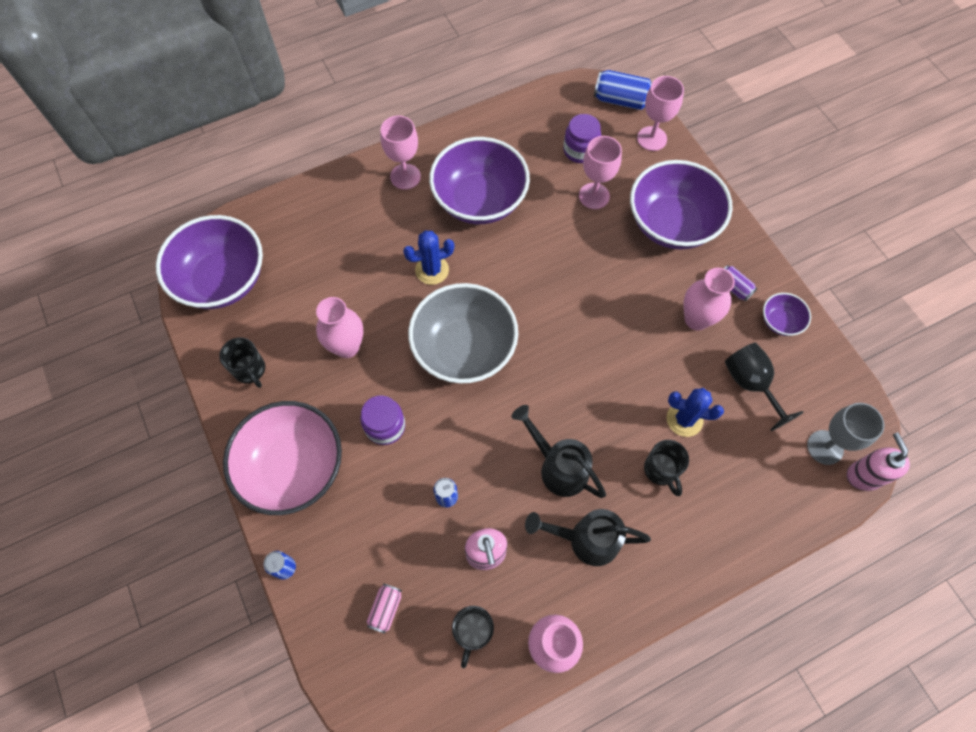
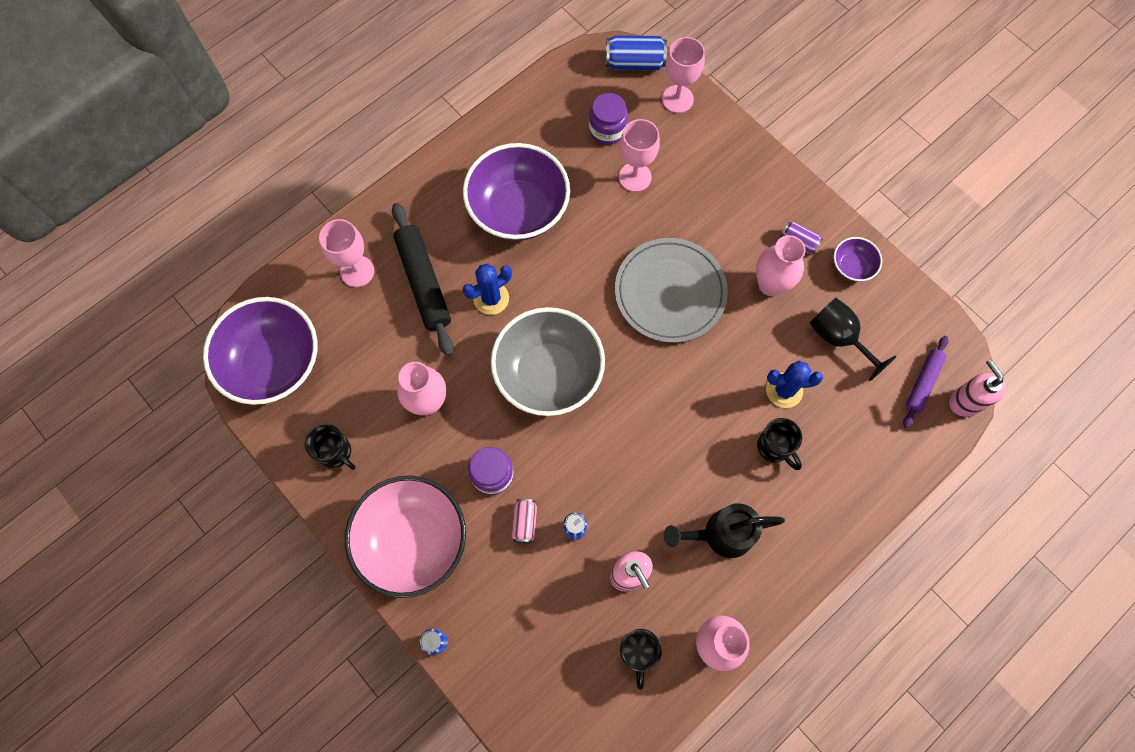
camera: 15 degrees left, 5 degrees up
(376, 242) = (423, 282): none -> black rolling pin
(385, 609) = (547, 654): pink can -> pink can (524, 522)
(405, 176) = (432, 202): pink goblet -> pink goblet (357, 271)
(558, 467) = (675, 470): black watering can -> none
(598, 303) = (670, 292): none -> grey plate
(671, 224) = (721, 188): purple bowl -> none
(825, 447) = (923, 383): grey goblet -> purple rolling pin

